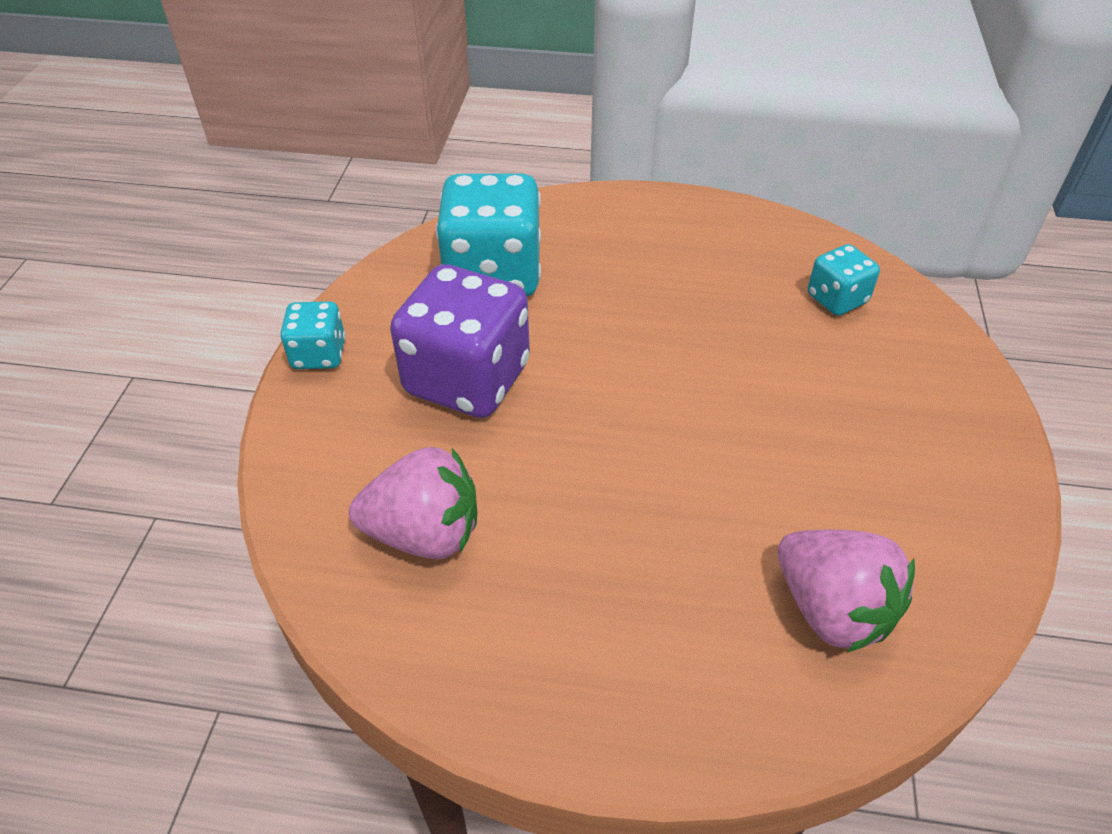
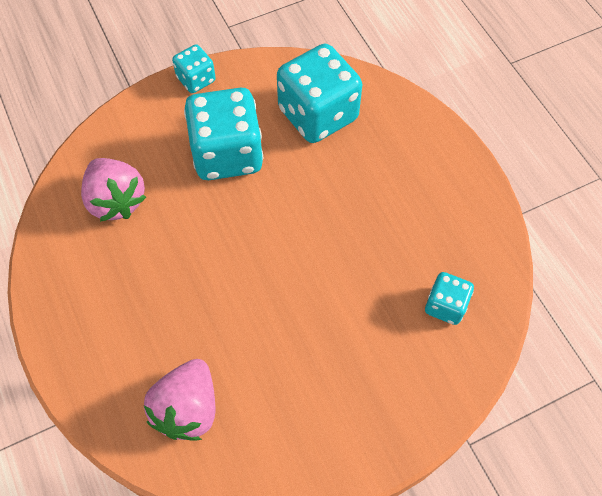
camera: 55 degrees right, 15 degrees up
(467, 379) = (227, 154): purple dice -> turquoise dice

